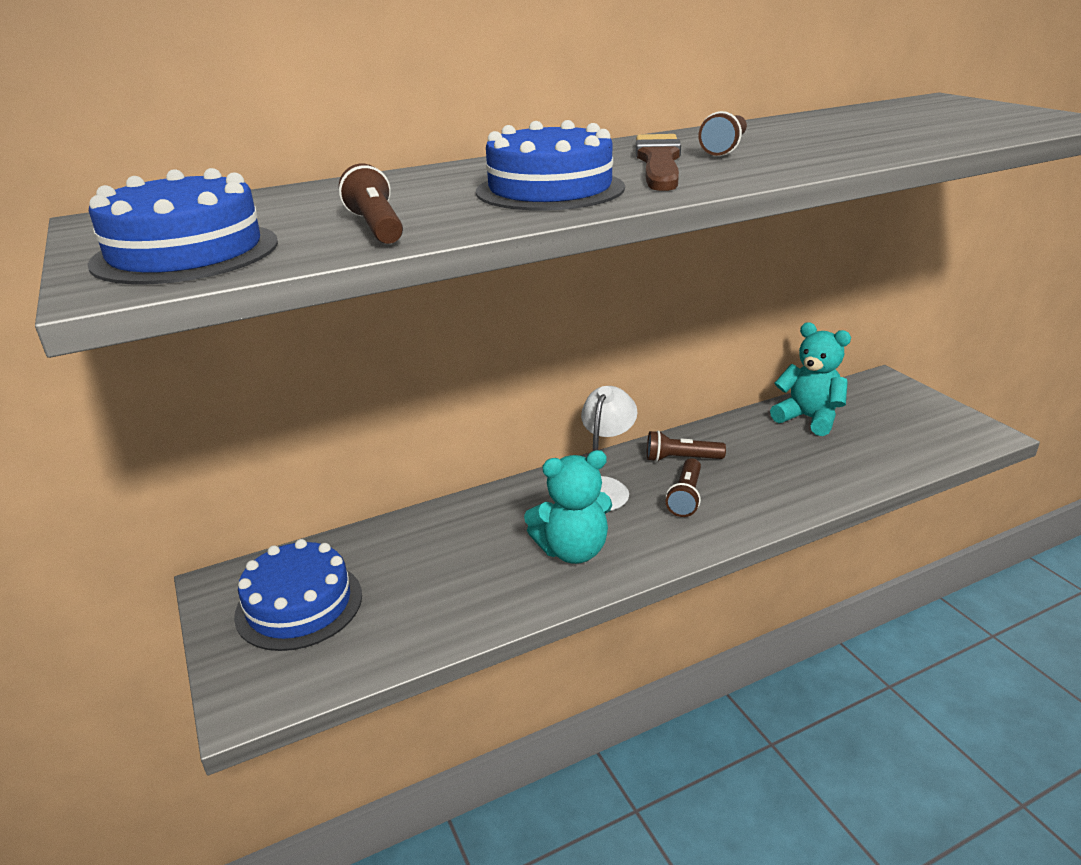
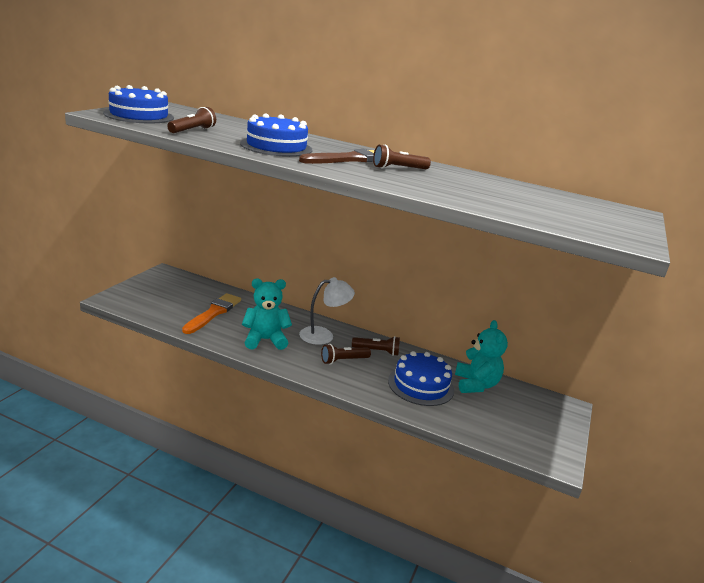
camera: 45 degrees right, 5 degrees down
(299, 604) = (168, 290): blue cake -> blue cake (421, 385)
(435, 576) = (213, 313): none -> orange brush
(572, 550) = (265, 340): turquoise teddy bear -> turquoise teddy bear turned 135 degrees clockwise
(681, 459) = (377, 351): brown flashlight -> brown flashlight turned 135 degrees clockwise

